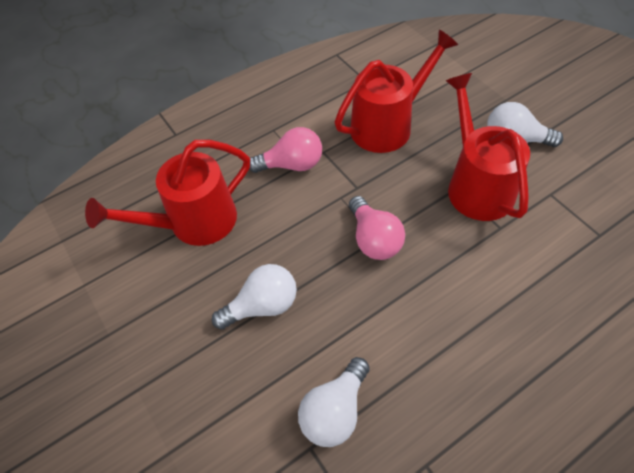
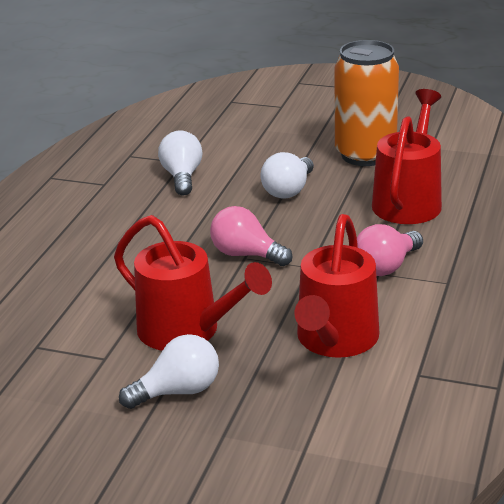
camera: 140 degrees right, 25 degrees down
(143, 315) = (365, 155): none -> orange can

